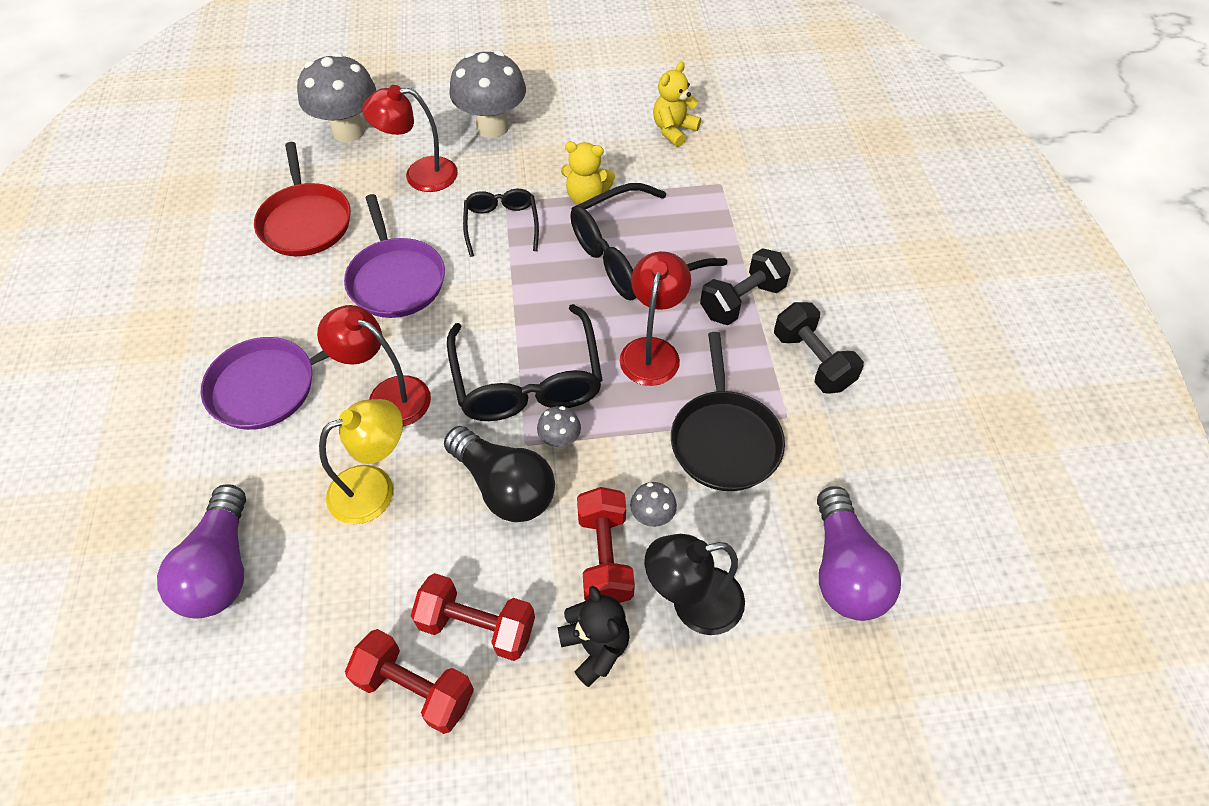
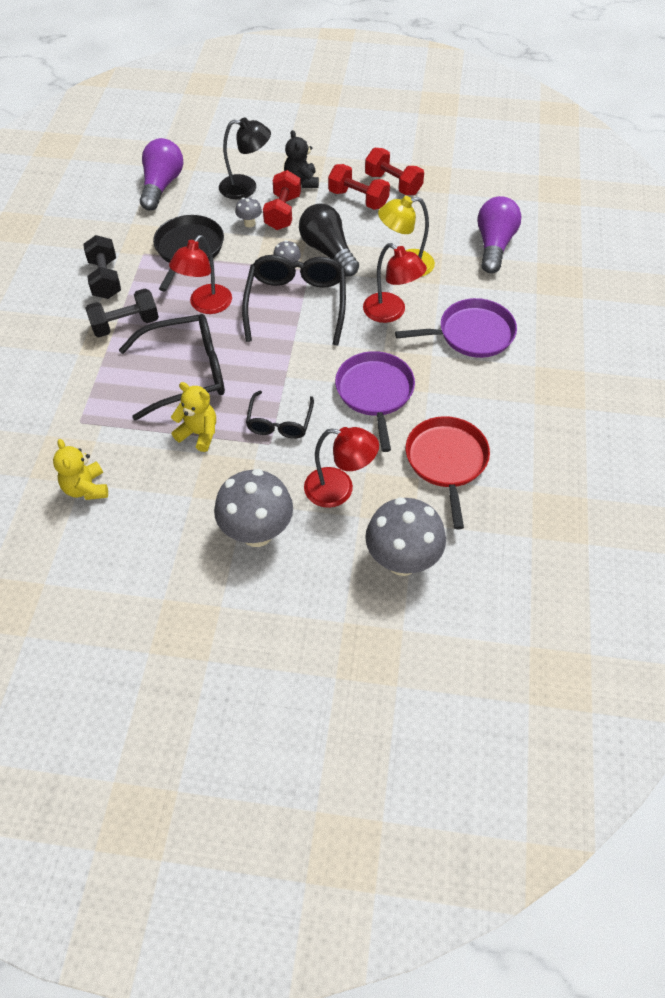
camera: 165 degrees left, 0 degrees up
(674, 130) = (86, 488): yellow teddy bear -> yellow teddy bear turned 105 degrees clockwise

